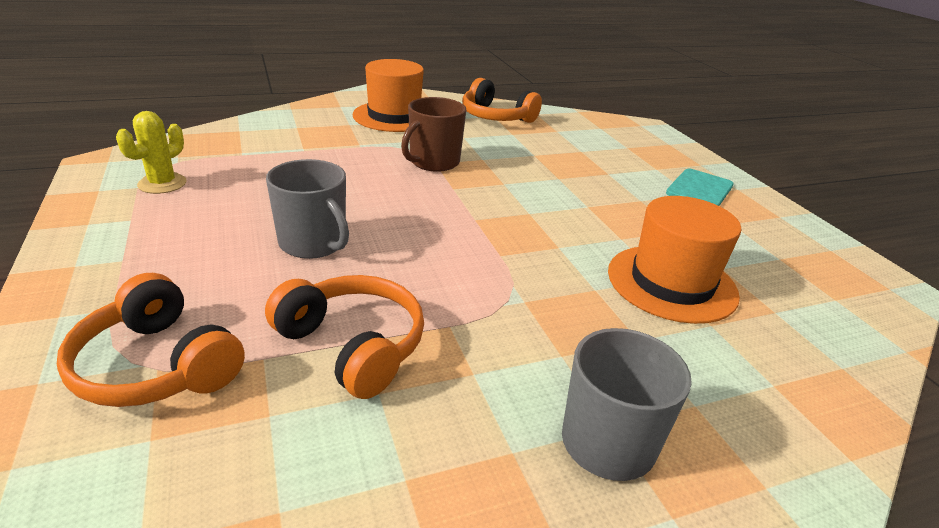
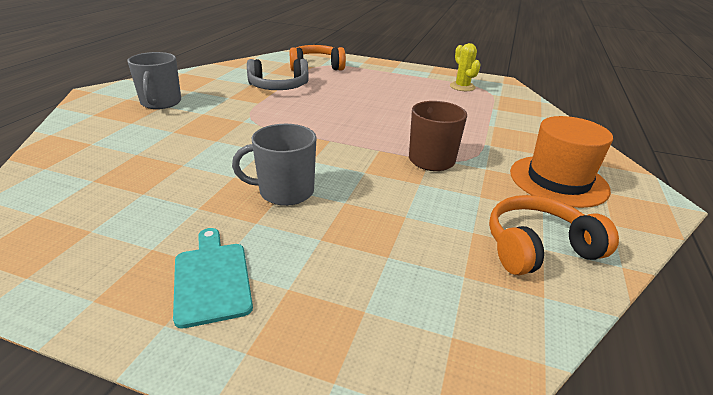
camera: 130 degrees right, 0 degrees up
(313, 243) = (360, 99): grey mug -> grey mug (285, 192)
(352, 346) = (278, 87): orange headphones -> grey headphones
(671, 283) = (174, 164): orange hat -> none

